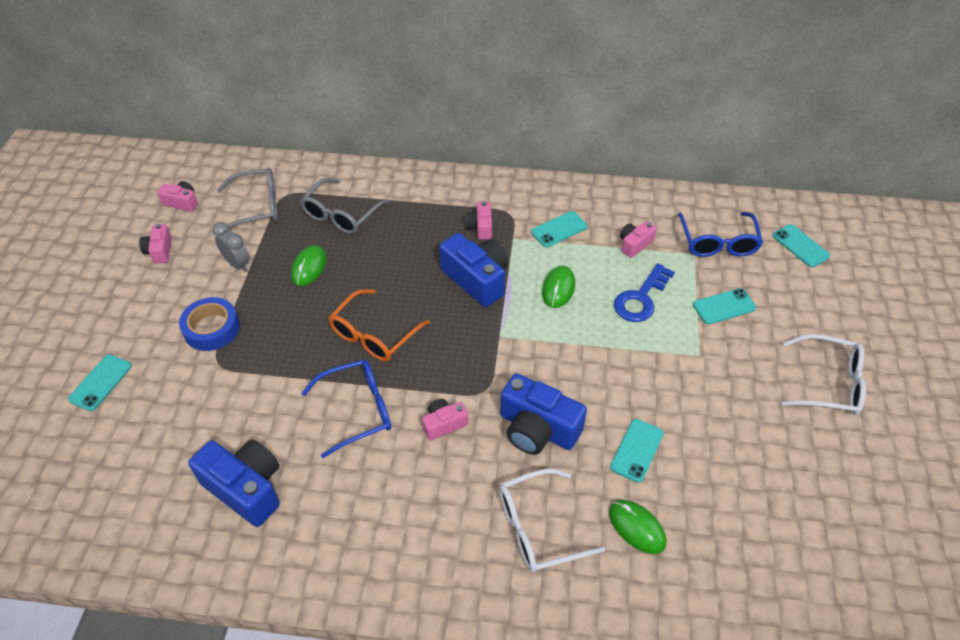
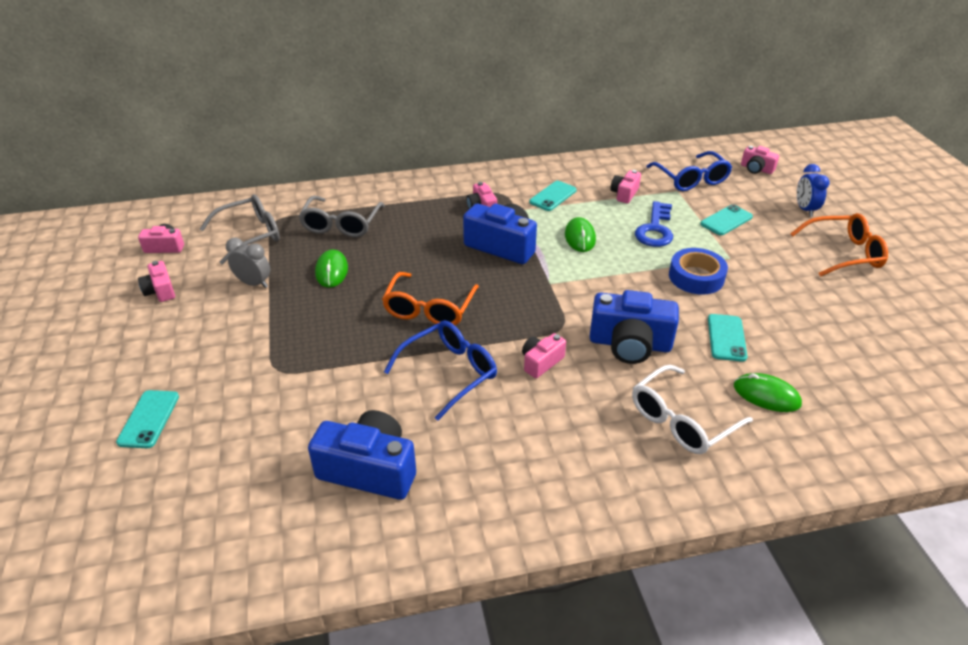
camera: 20 degrees left, 10 degrees down
(212, 328) = (255, 342): blue tape -> blue tape (696, 277)
(800, 246) = (756, 169): turquoise phone -> pink camera
(822, 314) = (805, 209): none -> blue clock
(829, 383) = (844, 253): white glasses -> orange glasses

